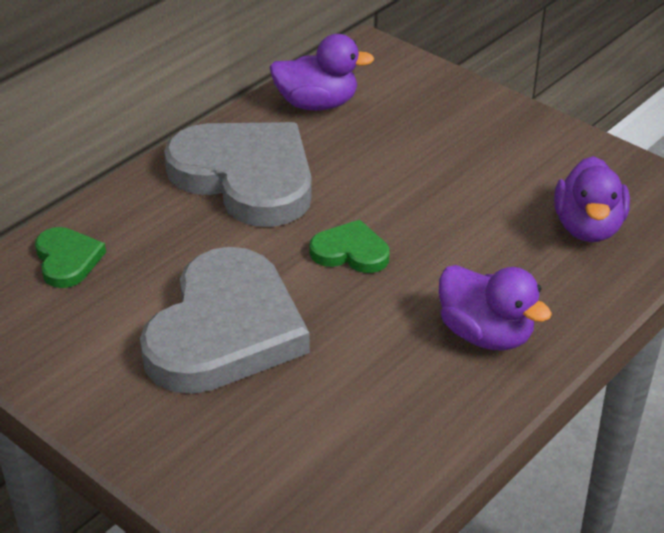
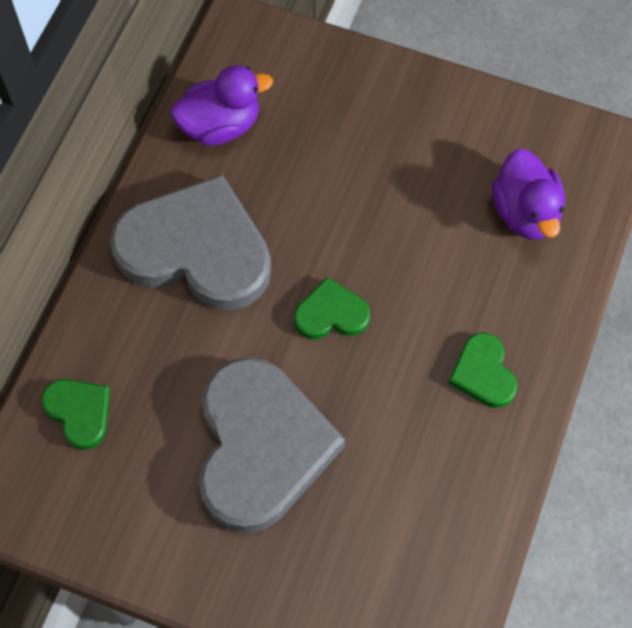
camera: 20 degrees left, 25 degrees up
(485, 334) = (483, 373): purple duck -> green heart

